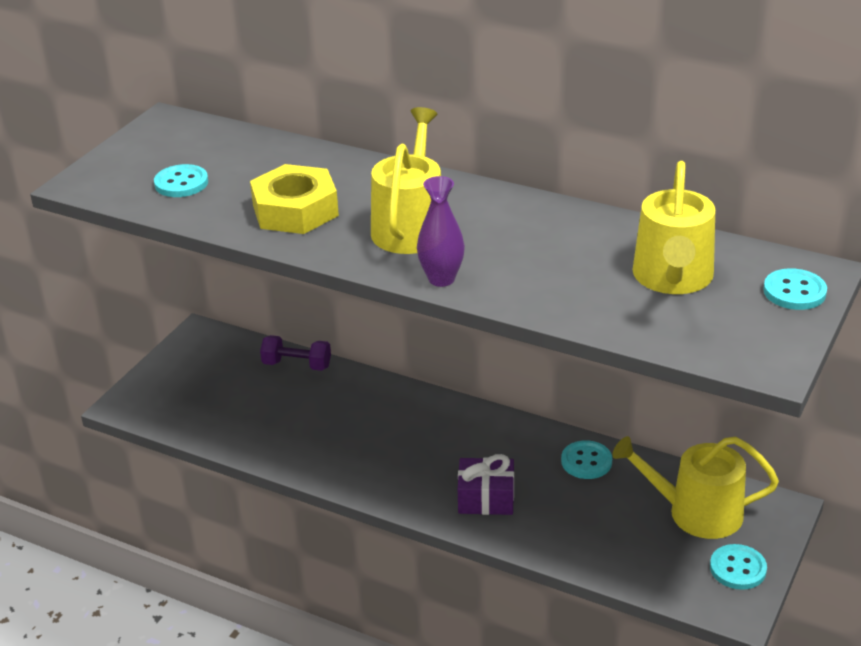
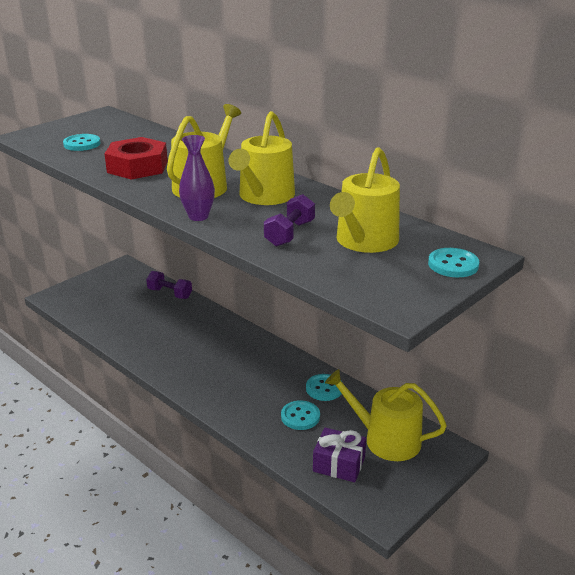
camera: 15 degrees right, 5 degrees down
(295, 210) = (137, 167): yellow nut -> red nut
(486, 498) = (241, 398): purple gift -> purple gift (339, 464)
(503, 230) = (264, 196): none -> yellow watering can
(575, 283) = (290, 234): none -> purple dumbbell
(738, 569) = (397, 486): turquoise button -> turquoise button (300, 416)

